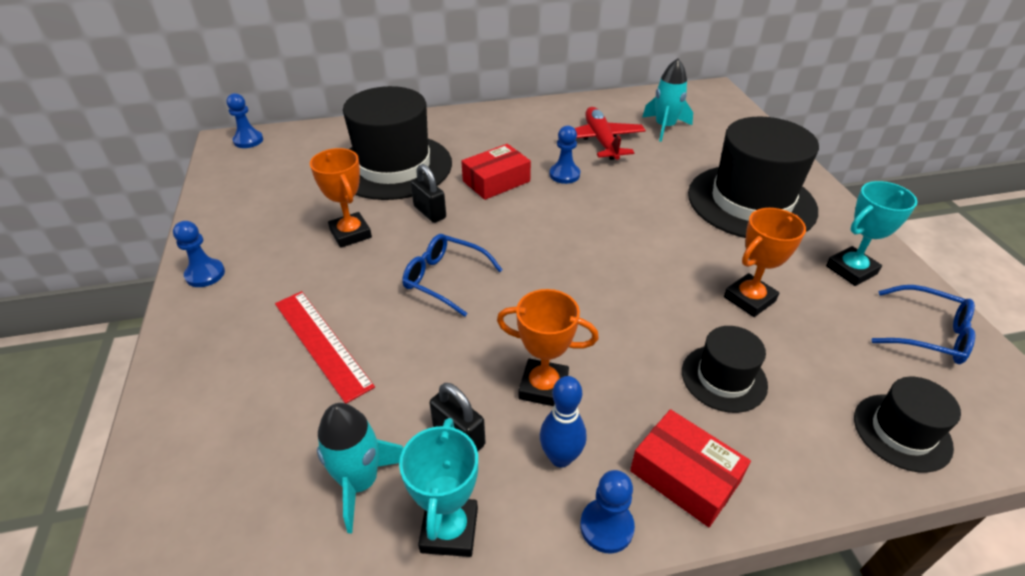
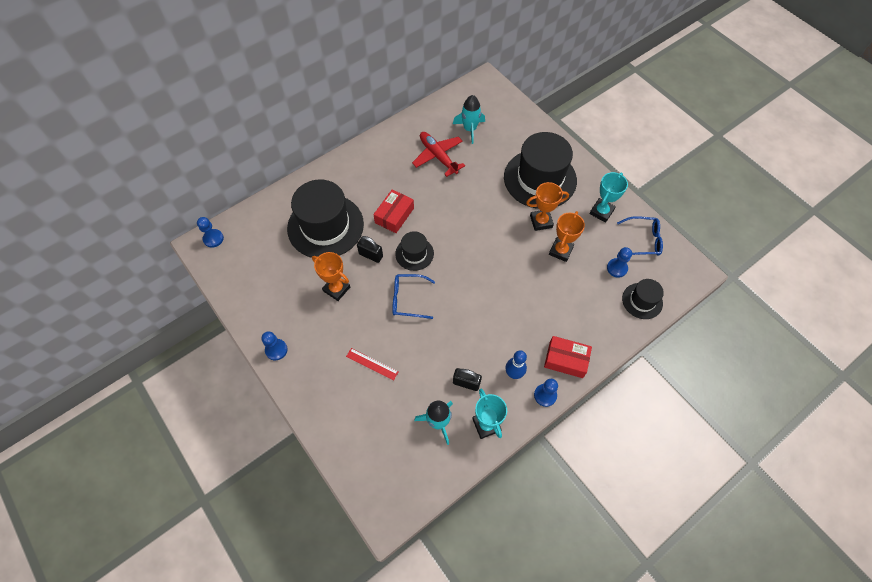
camera: 25 degrees left, 20 degrees up
(322, 343) = (372, 364): red ruler -> red ruler, size x0.63
(543, 387) = (489, 342): orange trophy -> orange trophy (541, 221)
(564, 175) = (430, 195): blue pawn -> blue pawn (617, 268)
(723, 378) = (564, 303): black hat -> black hat (414, 253)

